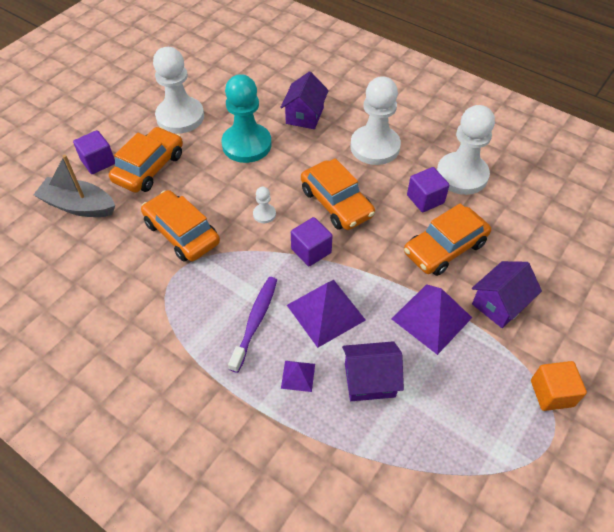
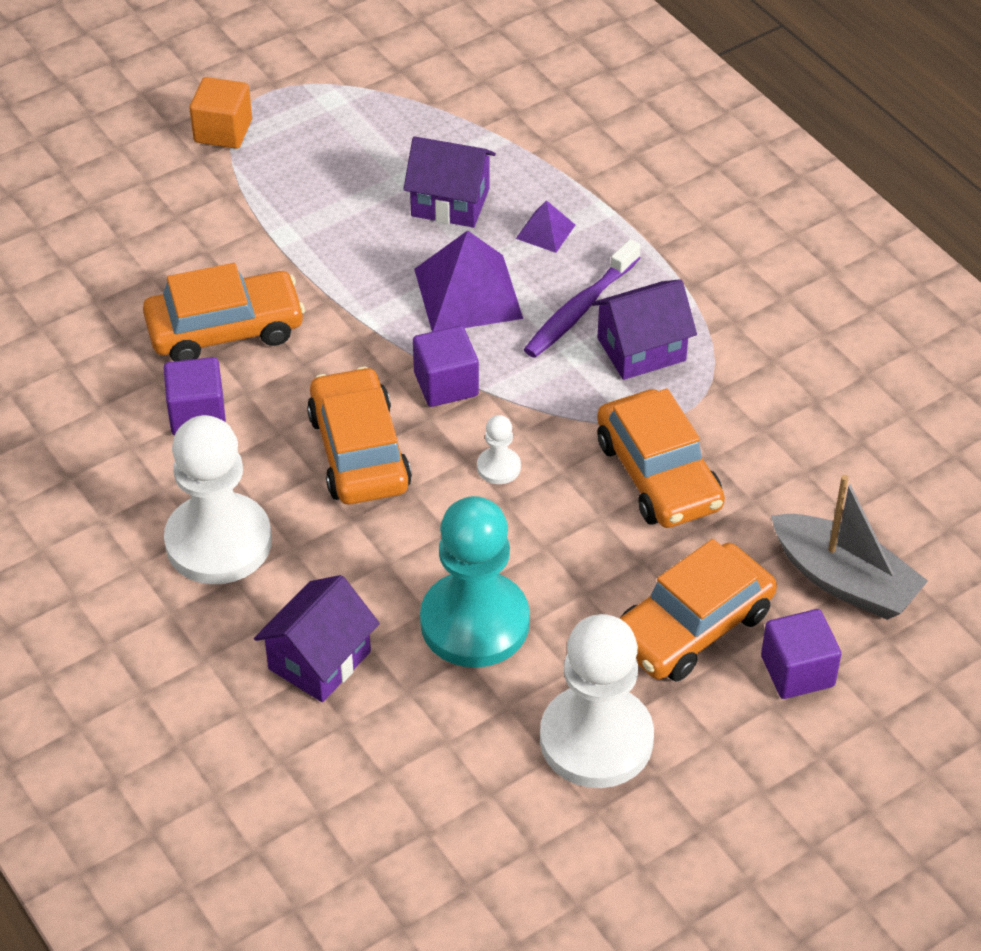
camera: 160 degrees left, 5 degrees down
(431, 318) = (316, 246): purple pyramid -> none
(461, 175) = (98, 438): white pawn -> none
(499, 304) = (204, 236): purple house -> purple house (641, 349)

